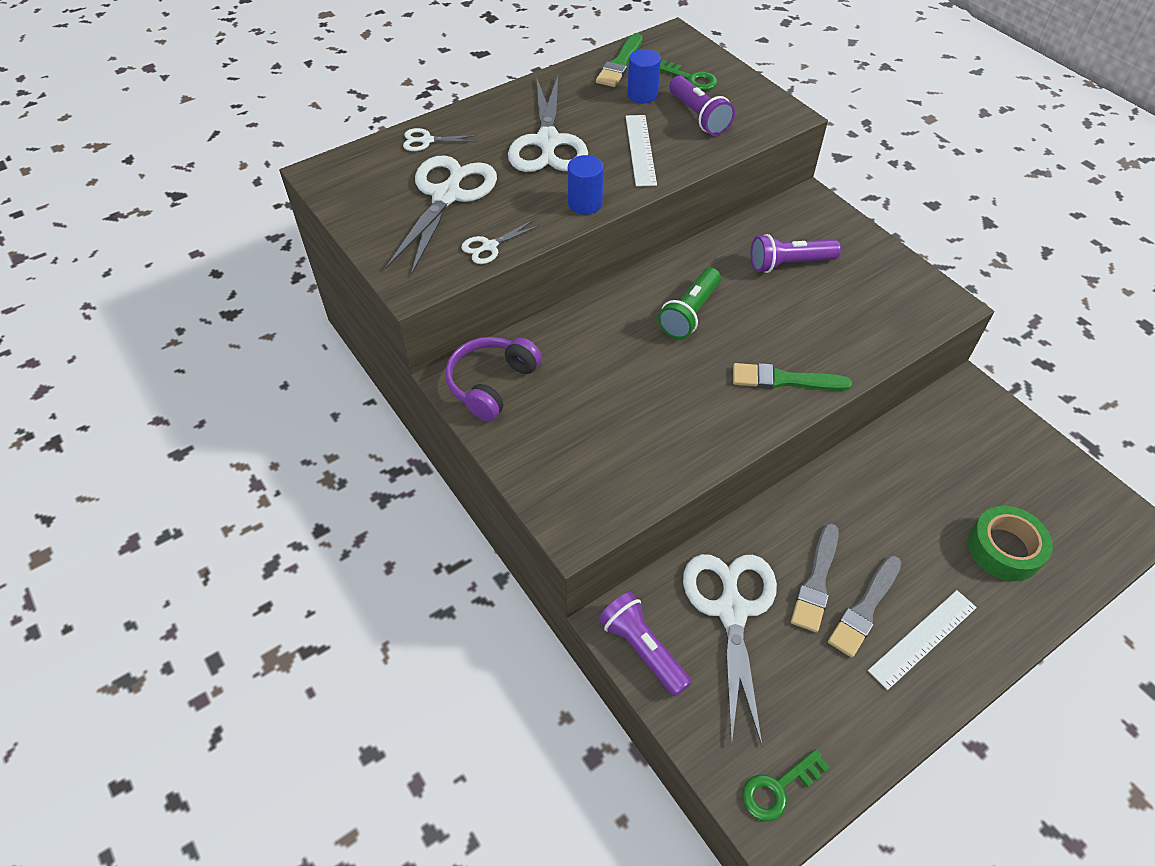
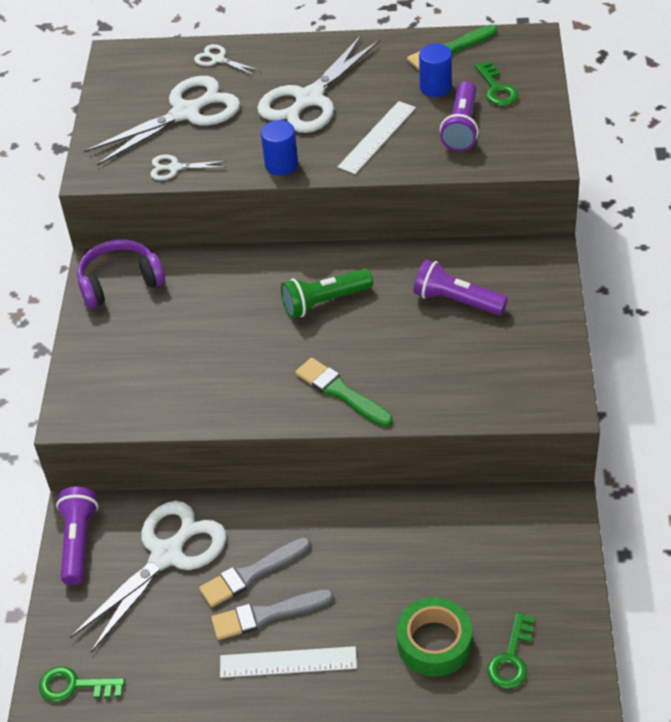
camera: 40 degrees right, 5 degrees down
(1064, 525) = (511, 658): none -> green key

